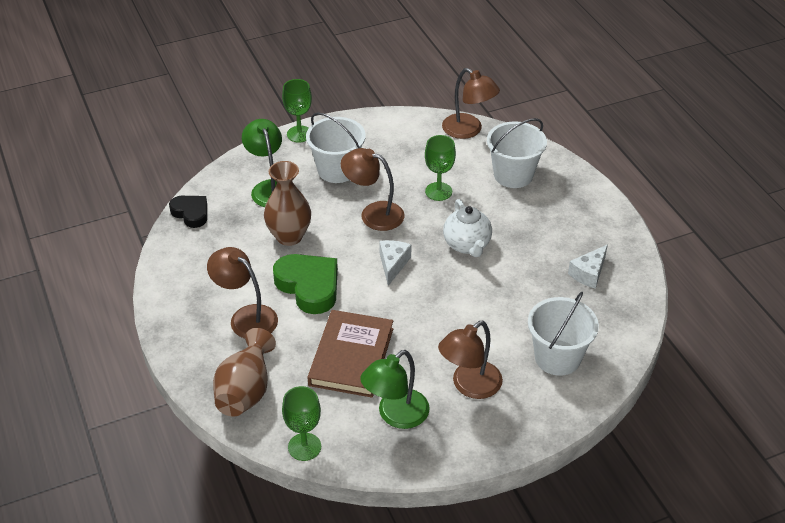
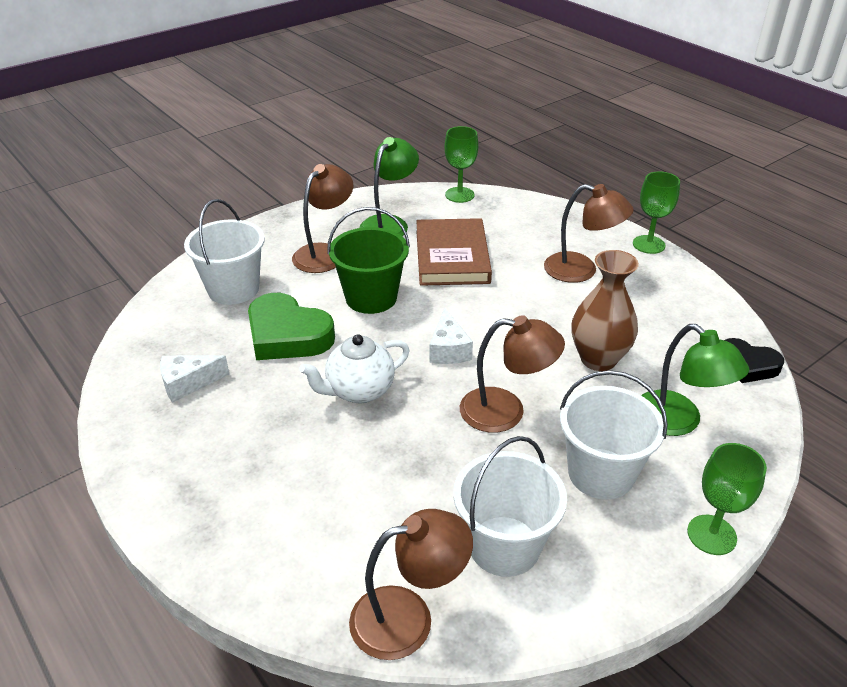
camera: 165 degrees right, 5 degrees down
(245, 390) = (536, 219): brown vase -> none
(309, 286) = (535, 309): green heart -> green heart (287, 335)
(438, 191) = (424, 467): green goblet -> green goblet (648, 244)
(438, 324) = (371, 298): none -> green bucket
(467, 245) = (359, 391): white teapot -> white teapot turned 90 degrees counterclockwise
(468, 130) = (408, 618): brown lamp -> brown lamp turned 135 degrees clockwise
(513, 175) = (306, 526): white bucket -> white bucket (504, 546)
(589, 273) = (188, 383): white cheese -> white cheese turned 135 degrees counterclockwise

